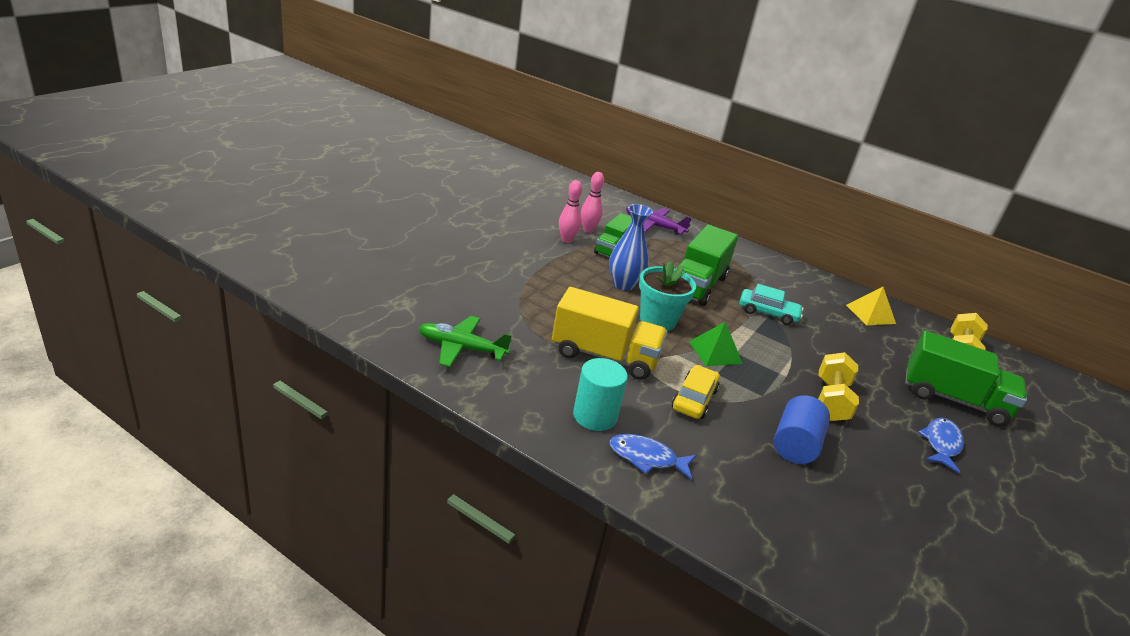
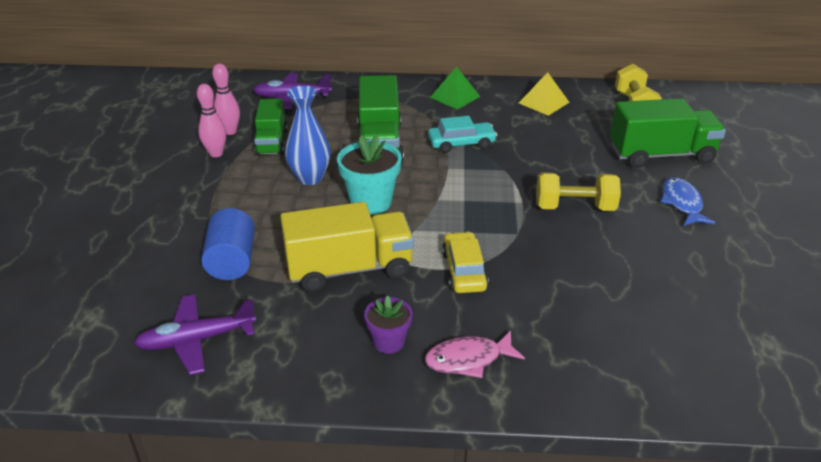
camera: 25 degrees left, 5 degrees up
(461, 348) = (196, 340): green plane -> purple plane
(595, 416) = (389, 342): turquoise cylinder -> purple flower pot
(646, 458) = (468, 359): blue fish -> pink fish
(715, 352) = (446, 209): green pyramid -> green pyramid (455, 97)
(795, 445) = (578, 269): blue cylinder -> blue cylinder (232, 261)
(831, 400) = (574, 207): yellow dumbbell -> yellow dumbbell turned 75 degrees counterclockwise

